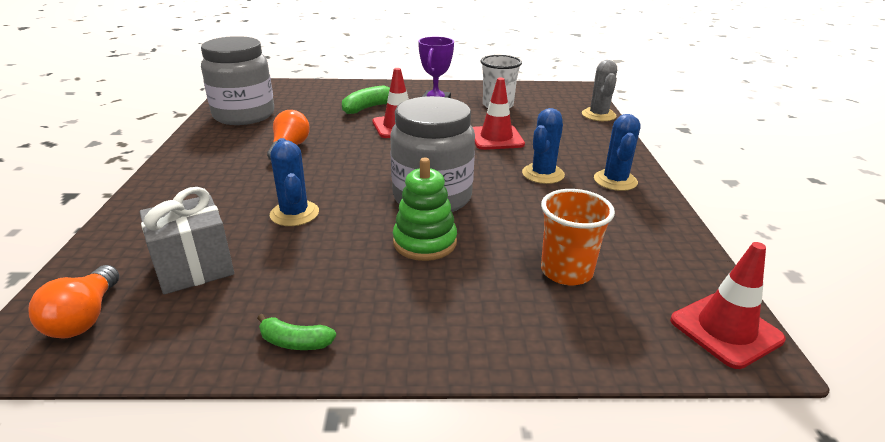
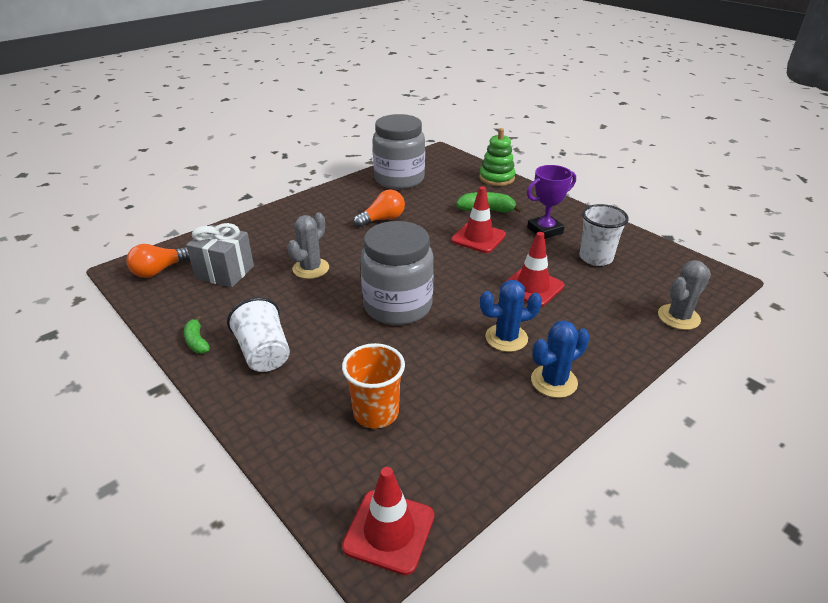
camera: 50 degrees right, 5 degrees up
(294, 214) = (311, 268): blue cactus -> grey cactus
(391, 300) = (264, 353): none -> white cup
(425, 242) = (338, 333): green stacking toy -> green stacking toy (496, 178)

